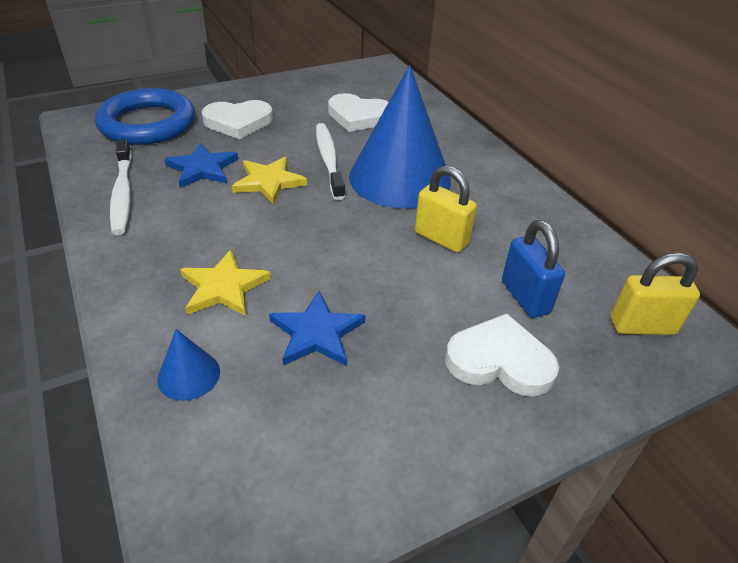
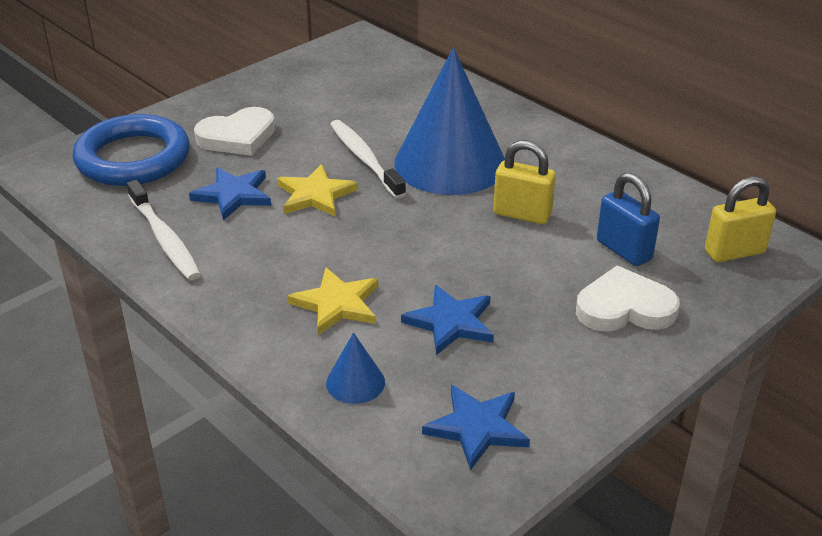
camera: 15 degrees left, 5 degrees down
(276, 465) = (477, 428): none -> blue star
(359, 117) = (369, 104): white heart -> none

